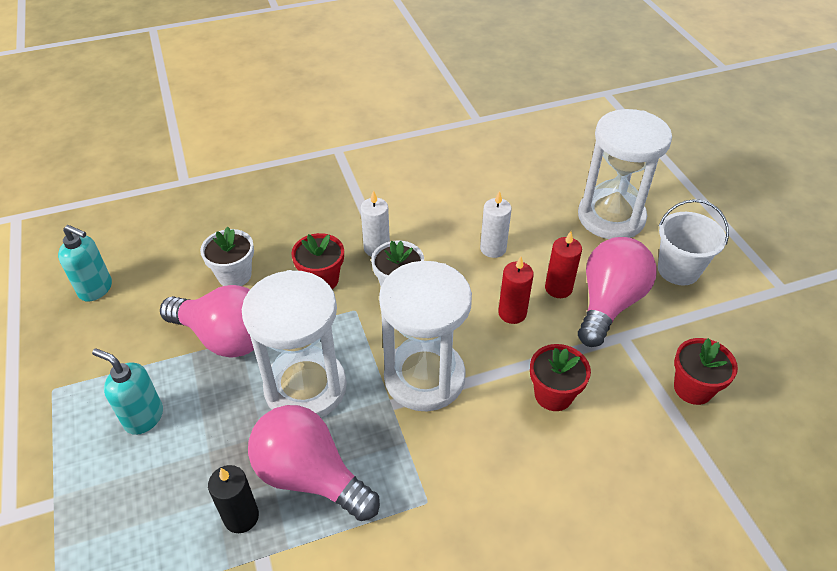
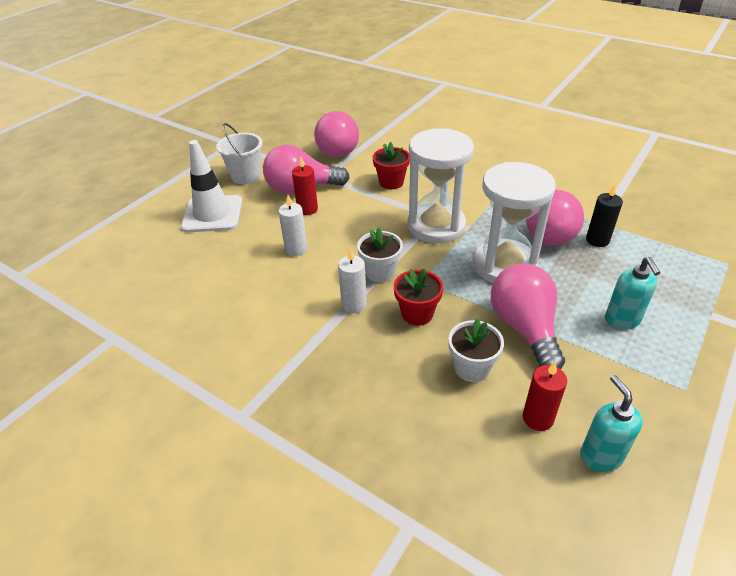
camera: 125 degrees left, 5 degrees down
(512, 313) = (348, 217): red candle -> red candle (538, 418)
(611, 217) = (212, 214): white hourglass -> white traffic cone
(693, 388) = (336, 149): red flower pot -> pink light bulb

